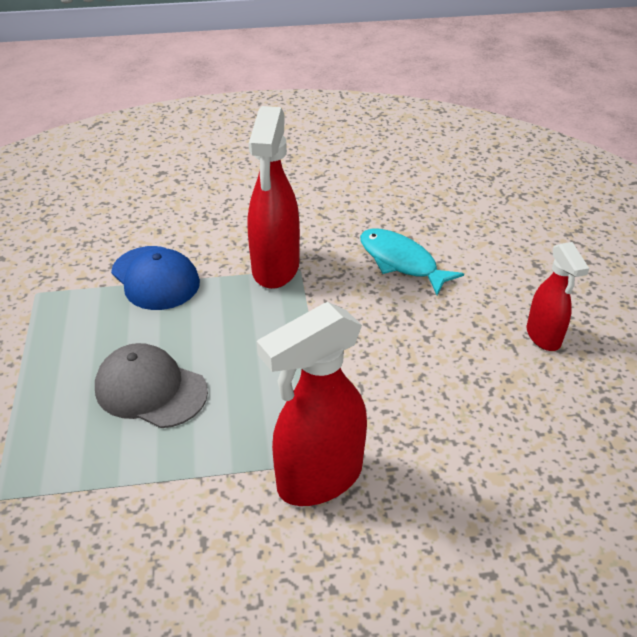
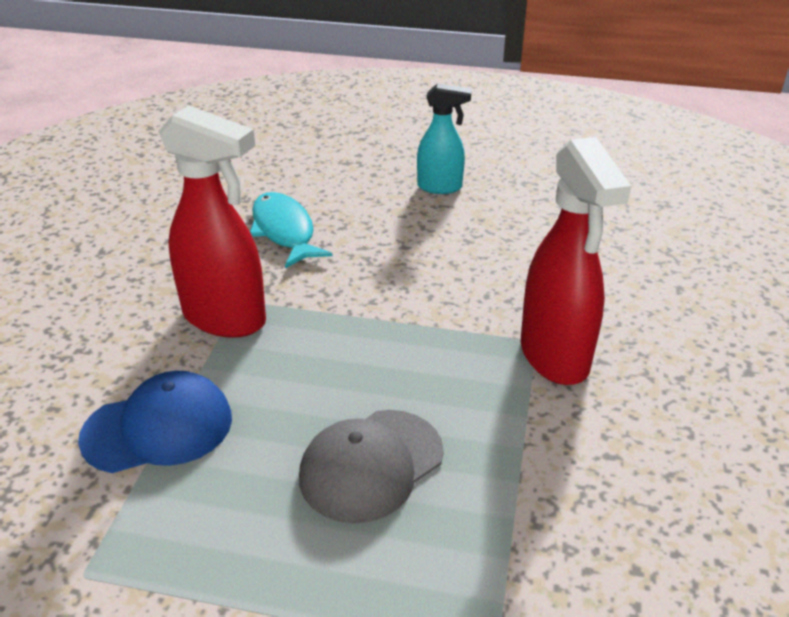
camera: 70 degrees left, 5 degrees down
(401, 262) = (284, 231): turquoise fish -> turquoise fish turned 90 degrees clockwise
(543, 337) = (440, 187): red spray bottle -> turquoise spray bottle

